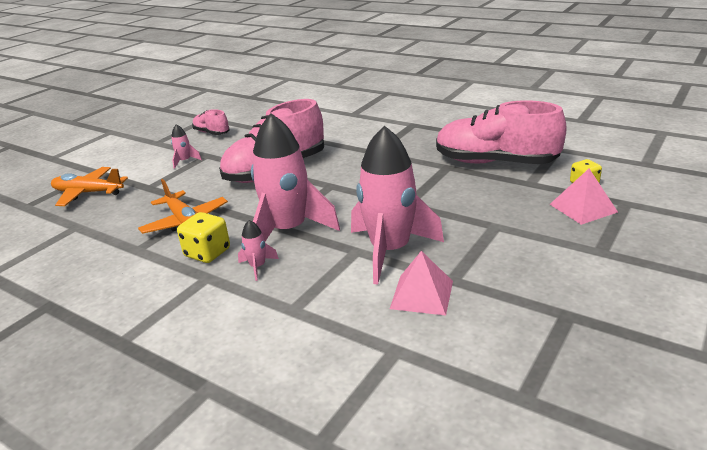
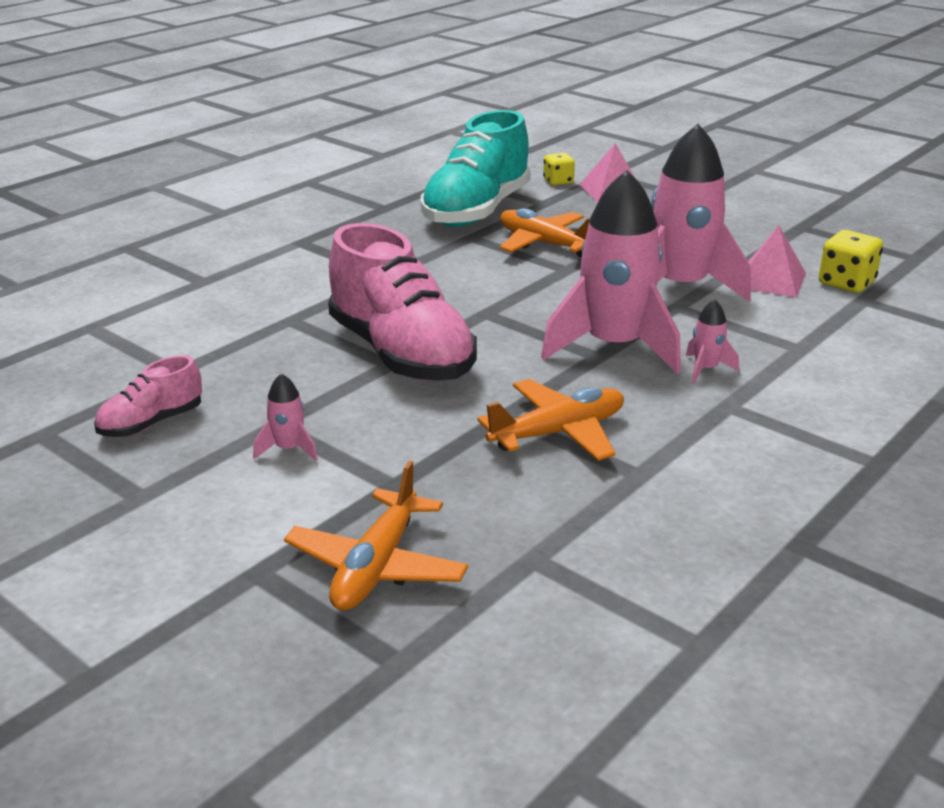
camera: 85 degrees left, 0 degrees up
(207, 253) = (663, 408): yellow dice -> yellow dice (846, 283)
(448, 191) = (544, 244): none -> orange plane
(495, 162) = (476, 211): pink shoe -> turquoise shoe

